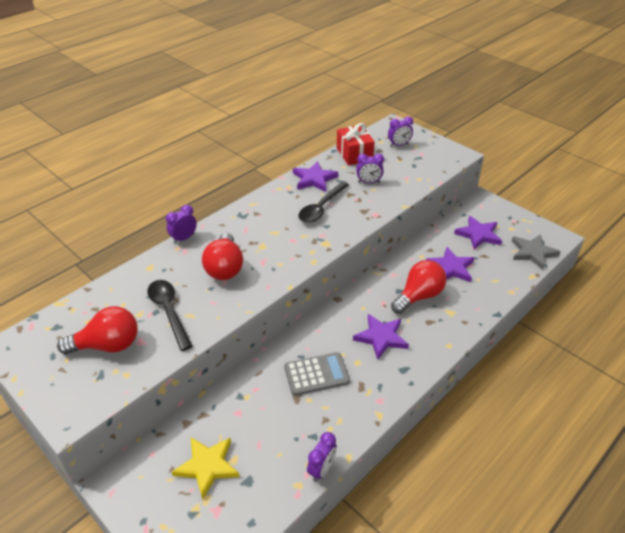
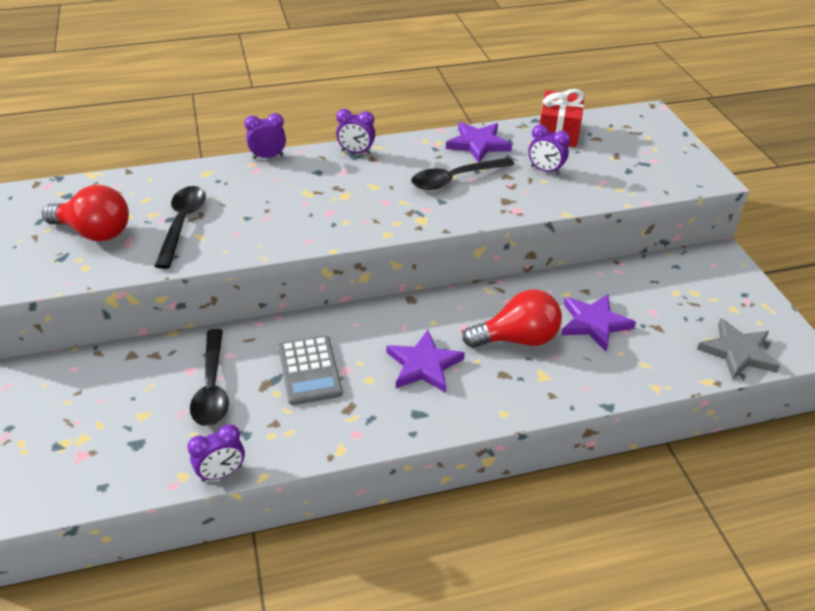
camera: 30 degrees right, 0 degrees up
(207, 466) = (112, 408): yellow star -> none
(225, 268) = (281, 203): red light bulb -> none
(264, 417) = (212, 387): none -> black spoon
(316, 374) = (309, 370): grey calculator -> grey calculator turned 60 degrees clockwise
(399, 145) = (631, 140): purple clock -> purple clock (356, 152)
(478, 234) = (674, 298): purple star -> none

